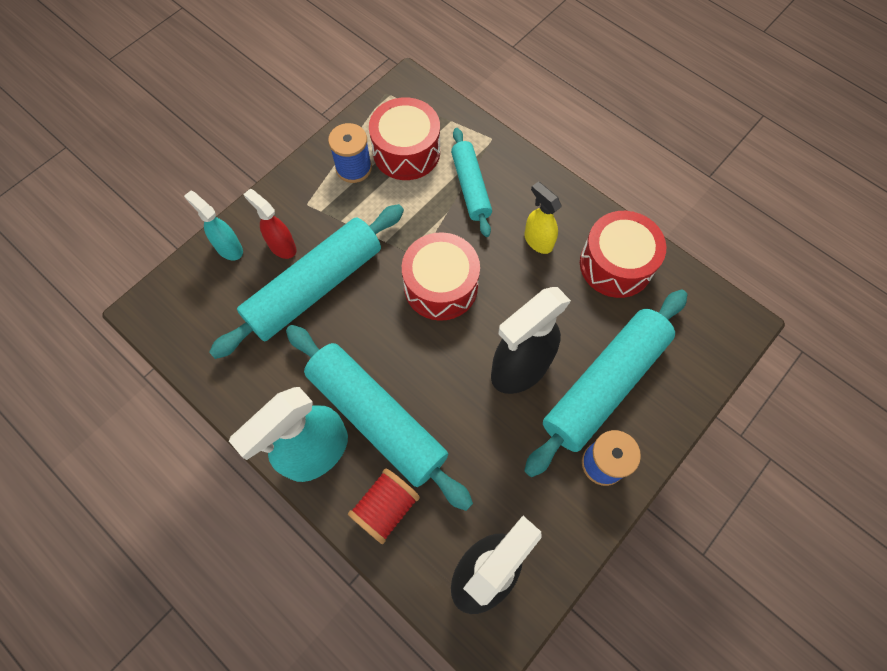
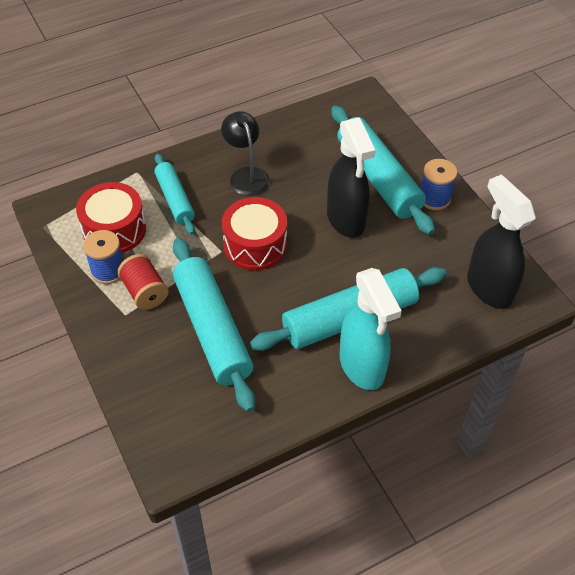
camera: 70 degrees left, 15 degrees down
(229, 248) = (137, 386): turquoise spray bottle -> none
(282, 246) = (159, 344): red spray bottle -> none
(386, 508) = (423, 332): red spool -> red spool (145, 292)
(470, 187) = (175, 199): turquoise rolling pin -> turquoise rolling pin turned 60 degrees clockwise
(538, 241) = (246, 175): yellow spray bottle -> black lamp
(616, 264) = (289, 139): red drum -> none

